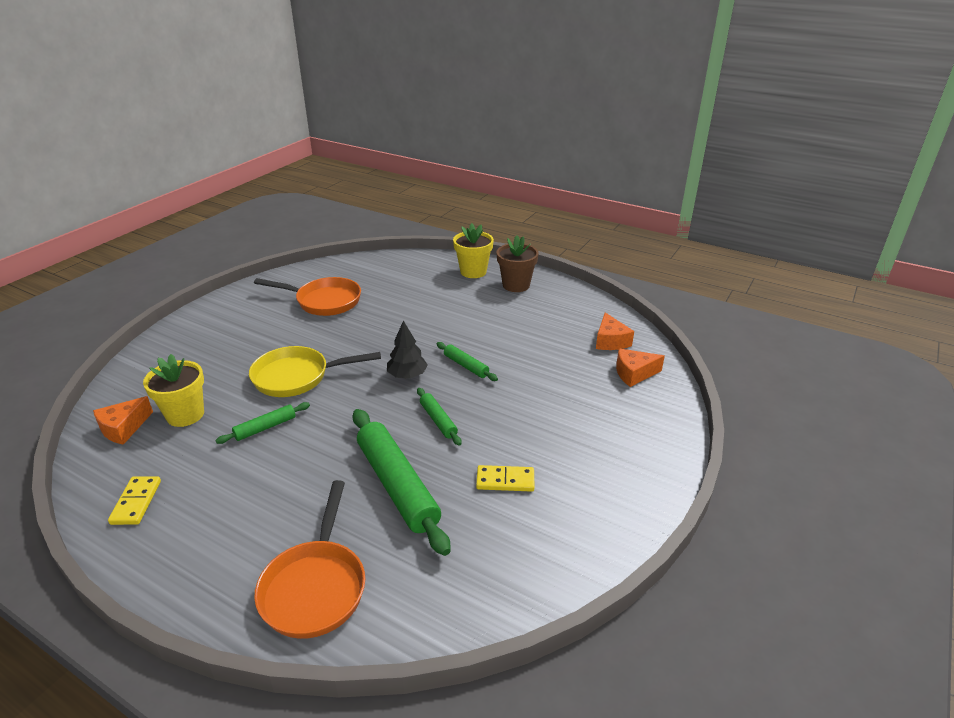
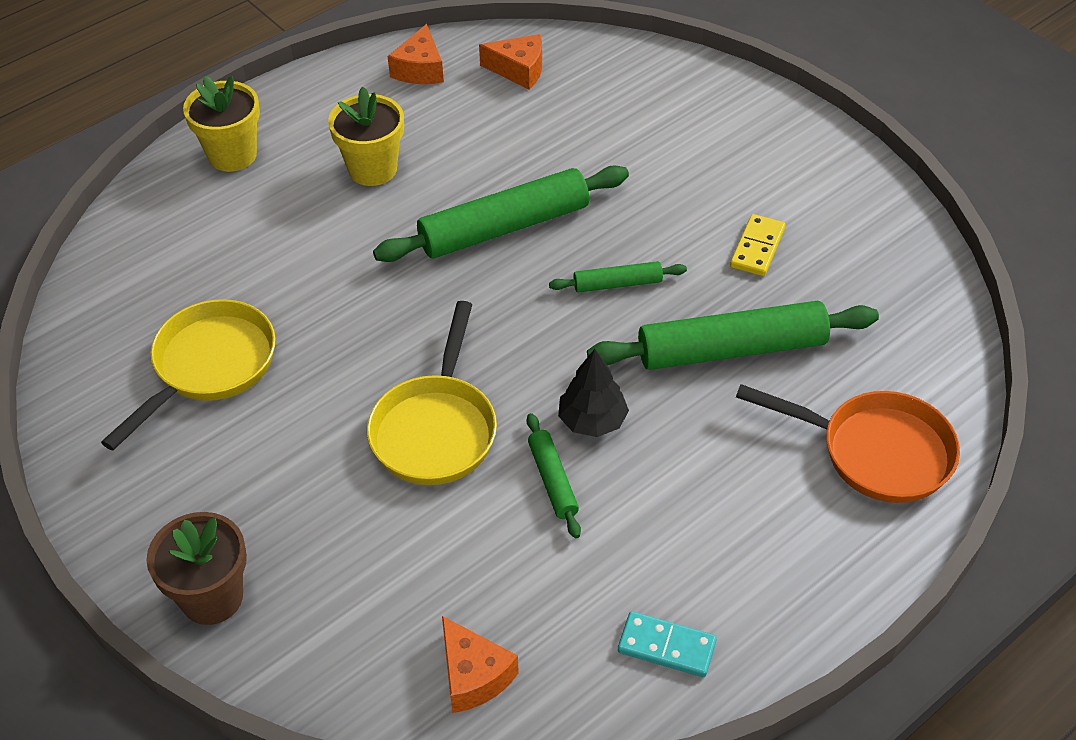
camera: 70 degrees left, 15 degrees up
(136, 502) = (666, 647): yellow domino -> turquoise domino
(185, 415) = (473, 586): yellow flower pot -> yellow flower pot (372, 169)
(324, 301) = (209, 367): orange pan -> yellow pan
(407, 375) = (496, 296): black tree -> black tree (592, 421)
(465, 366) = (504, 228): green rolling pin -> green rolling pin, size x2.04
(516, 285) = (310, 118): brown flower pot -> brown flower pot (212, 597)
(634, 373) = (602, 74): orange cheese -> orange cheese (420, 69)

